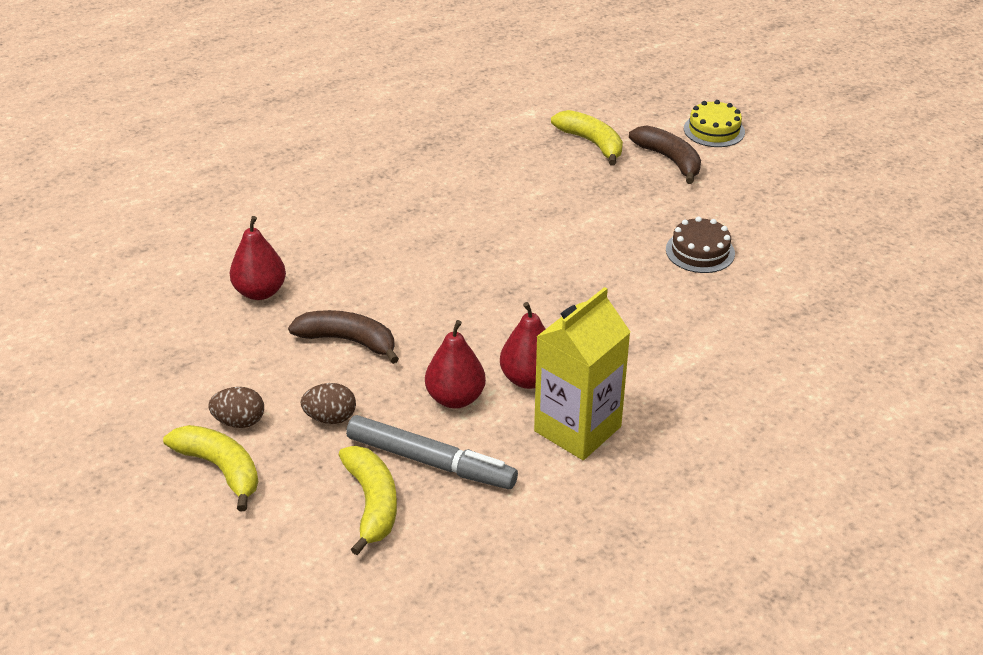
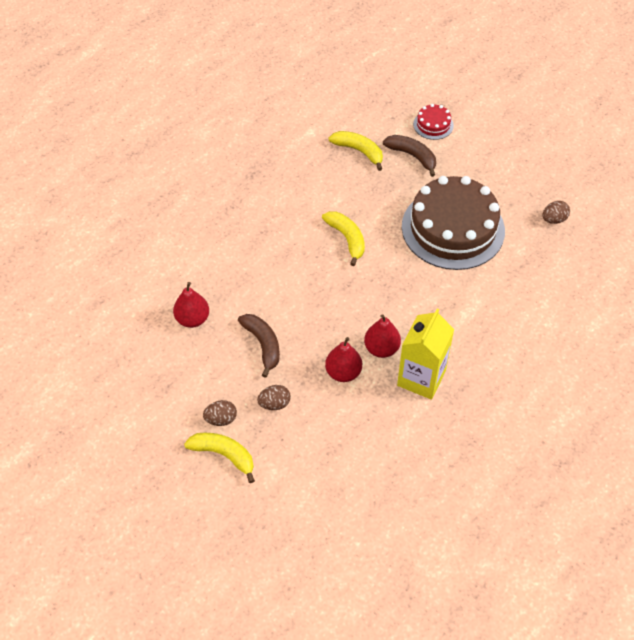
camera: 15 degrees left, 15 degrees up
(348, 341) = (263, 345): brown banana -> brown banana turned 60 degrees clockwise
(372, 503) = (322, 457): yellow banana -> yellow banana (347, 239)
(431, 462) = (345, 421): grey marker -> none
(700, 251) = (453, 228): brown cake -> brown cake, size x2.37
(714, 130) = (433, 125): yellow cake -> red cake
(866, 266) = (554, 219): none -> brown egg

